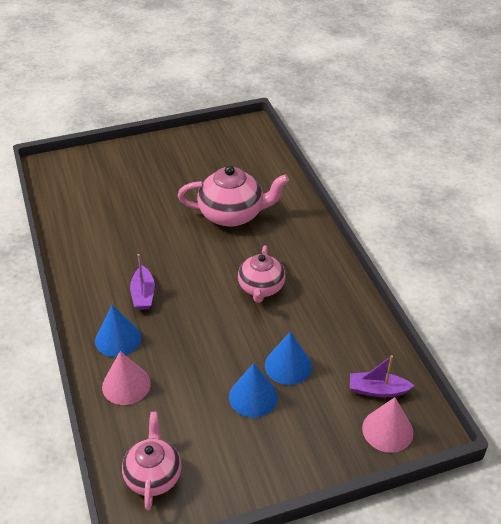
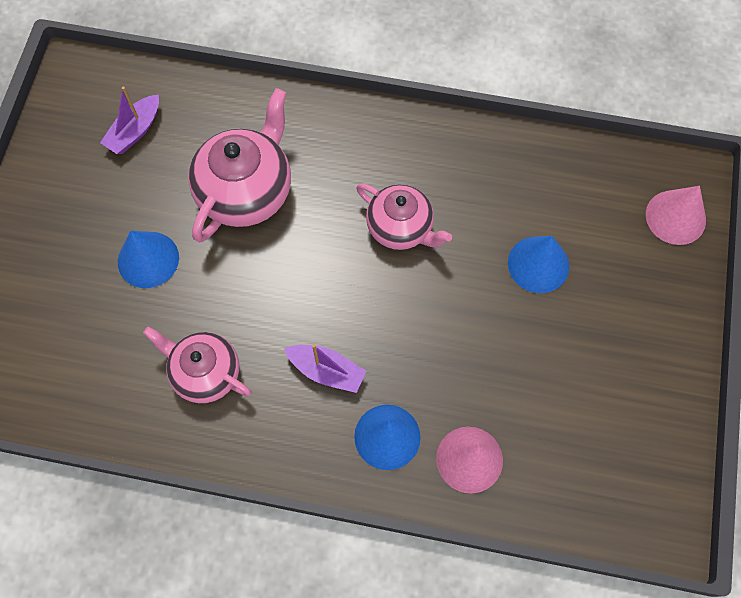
camera: 60 degrees left, 25 degrees up
(153, 475) = (618, 486): pink teapot -> pink teapot (205, 373)
(253, 396) = (563, 325): blue cone -> blue cone (148, 259)
(377, 390) = (620, 195): purple boat -> purple boat (135, 131)

